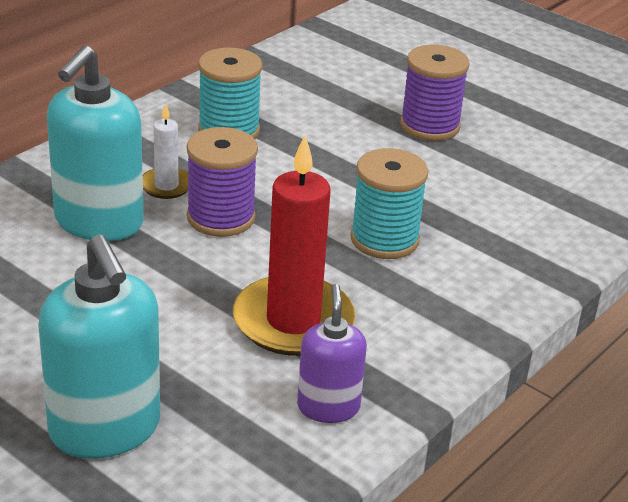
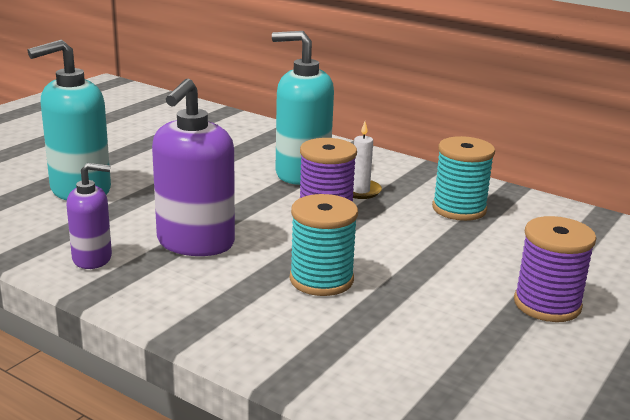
camera: 85 degrees right, 10 degrees down
(293, 321) = (195, 243): red candle -> purple soap dispenser

